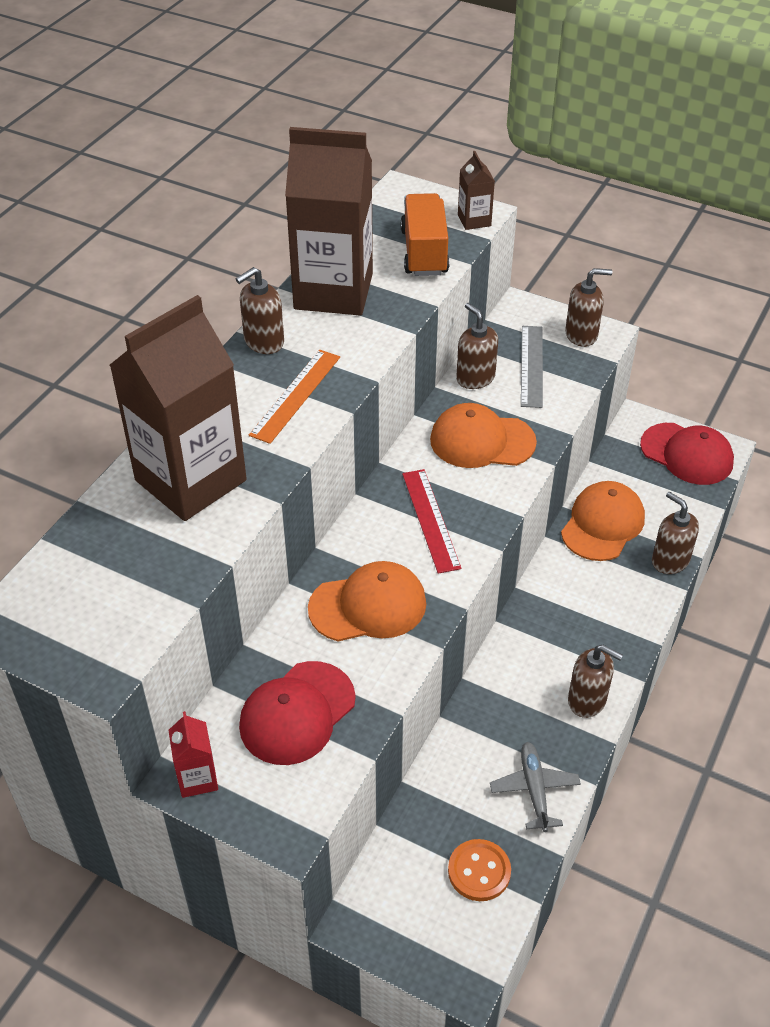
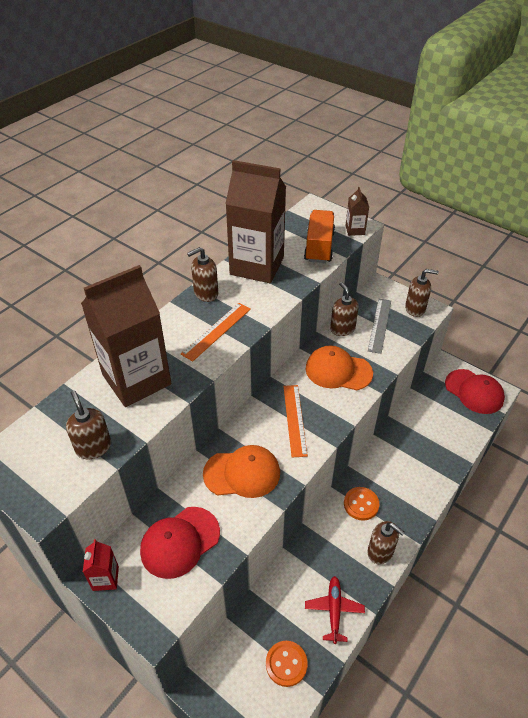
camera: 10 degrees right, 0 degrees up
(430, 520) = (294, 419): red ruler -> orange ruler
(534, 790) = (334, 611): grey plane -> red plane
(545, 639) = (361, 504): none -> orange button
(602, 524) = (411, 431): orange cap -> none
(670, 560) = (451, 462): brown soap dispenser -> brown soap dispenser (93, 447)

